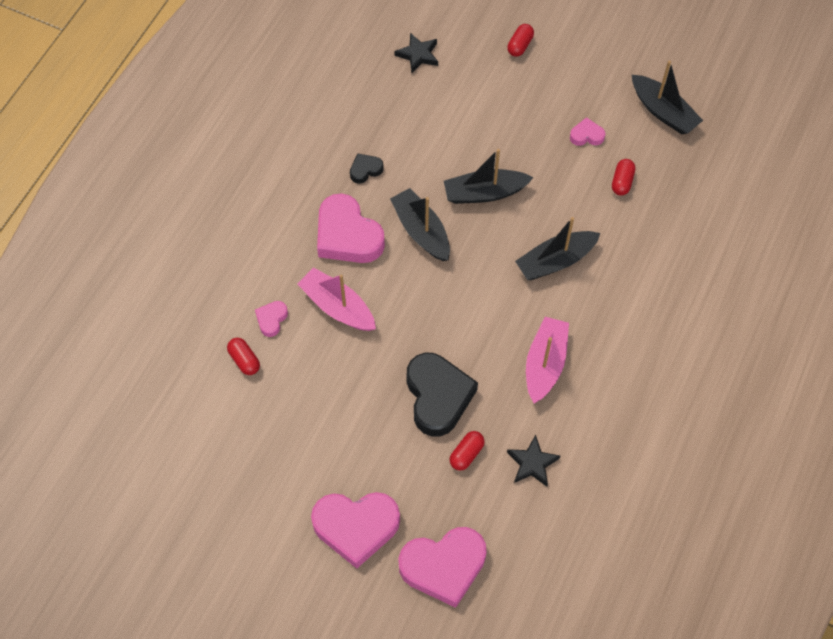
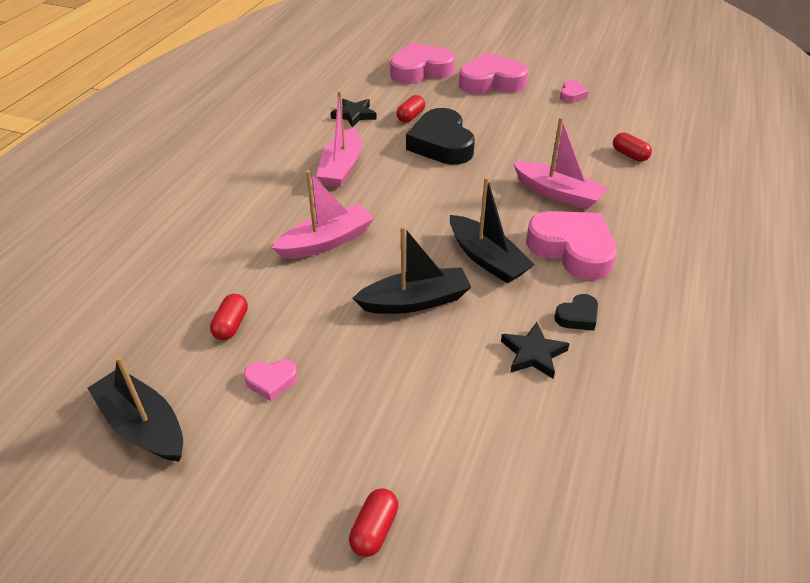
camera: 175 degrees right, 20 degrees down
(271, 319) = (620, 181): pink heart -> pink heart (571, 95)
(418, 55) = (554, 495): black star -> black star (533, 354)
(555, 261) = (326, 242): black boat -> pink boat

